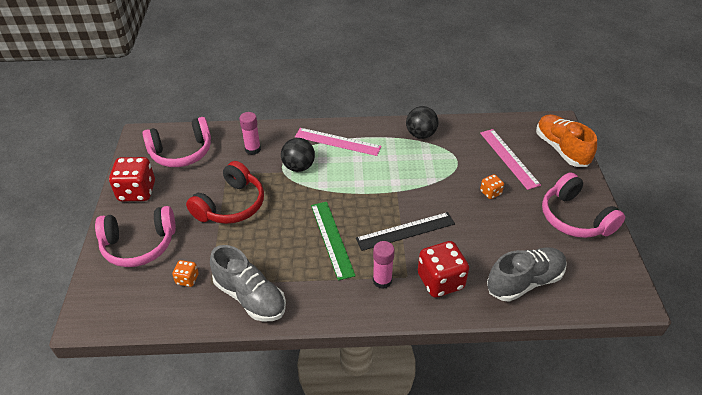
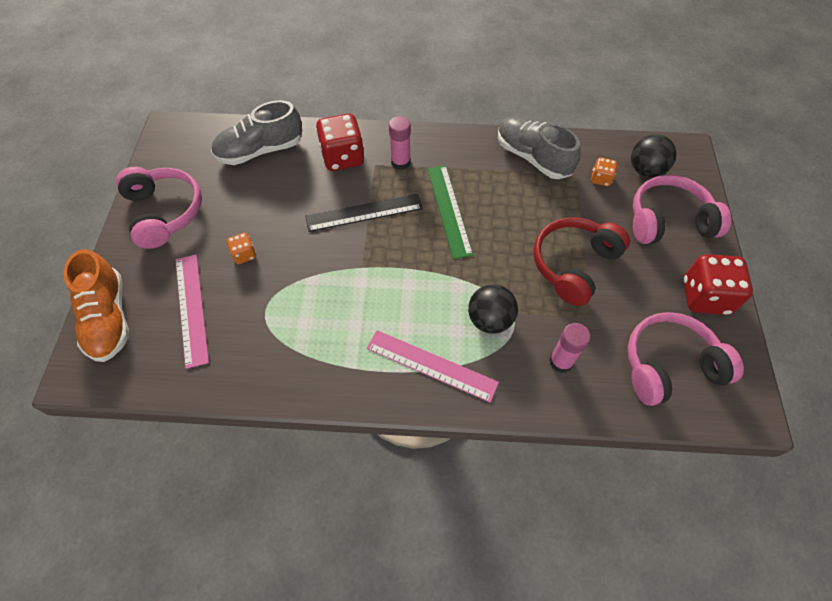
camera: 175 degrees left, 15 degrees up
(421, 134) = (300, 368): black ball -> black ball (645, 170)

